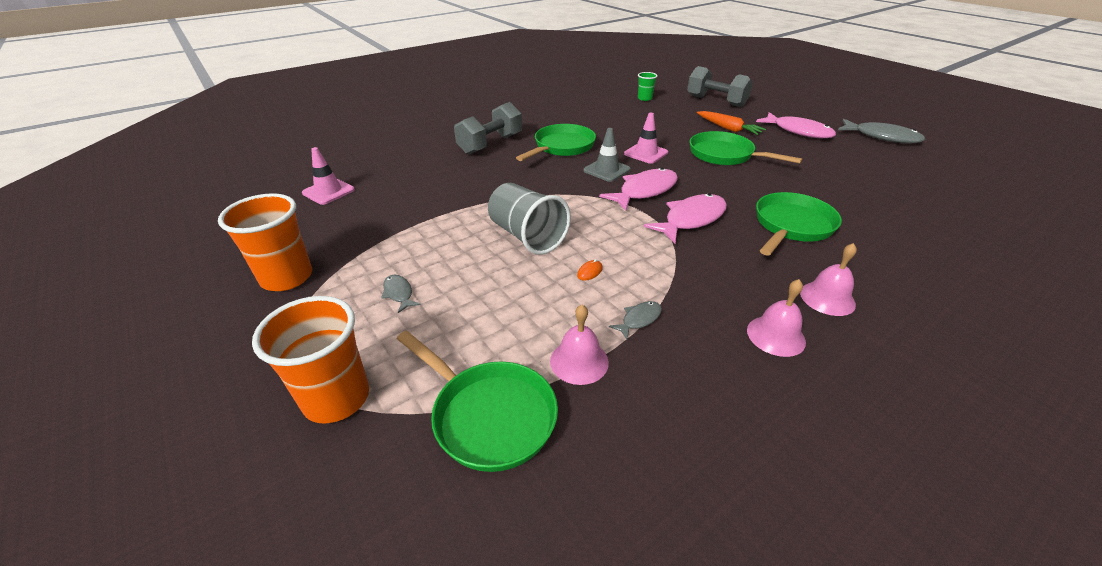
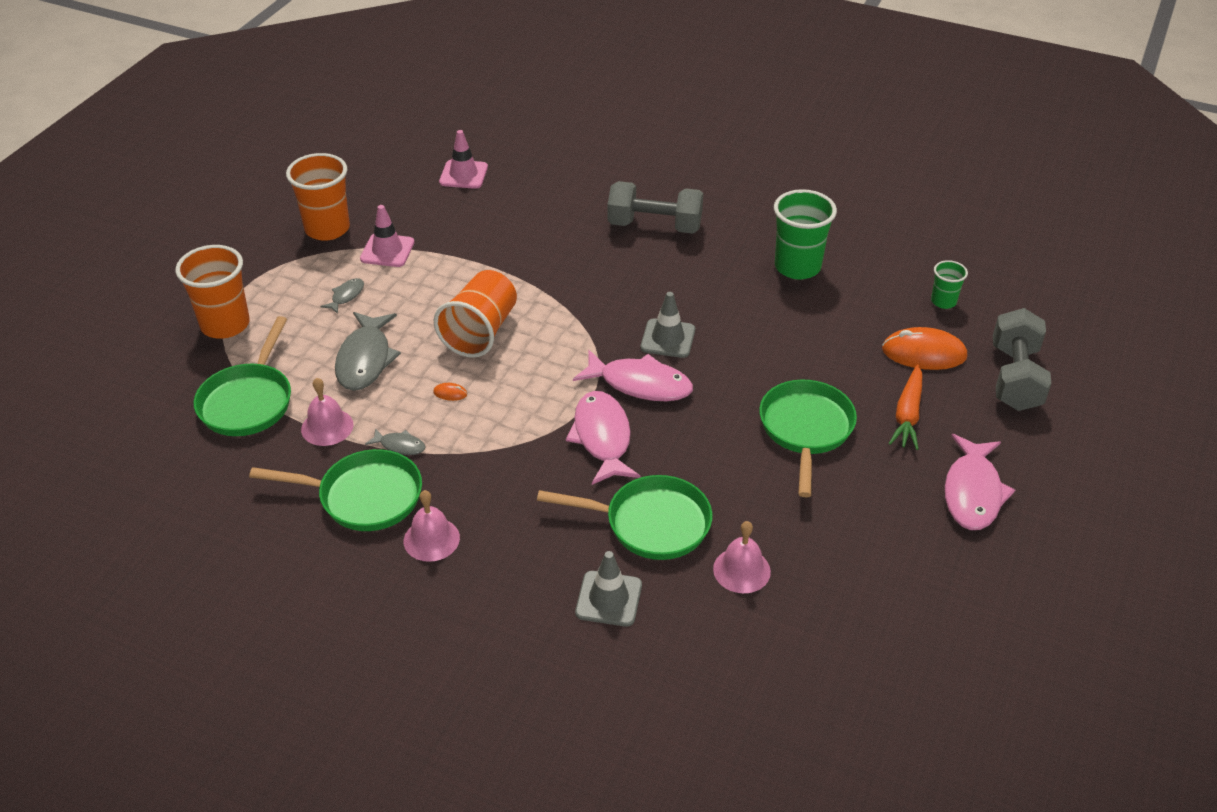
camera: 60 degrees right, 5 degrees up
(527, 236) = (480, 332): grey cup -> orange cup
(562, 147) = (698, 282): green pan -> green pan (364, 497)
(579, 119) = (797, 267): none -> green cup
(646, 153) = (745, 357): pink traffic cone -> pink traffic cone (387, 251)
(681, 112) = (924, 353): none -> orange mouse
(691, 219) = (602, 438): pink fish -> pink fish turned 120 degrees counterclockwise
(827, 298) = (517, 569): pink bell -> pink bell (741, 570)
(869, 264) = (608, 599): none -> grey traffic cone
(882, 137) = (1046, 595): grey fish -> grey fish (365, 359)

